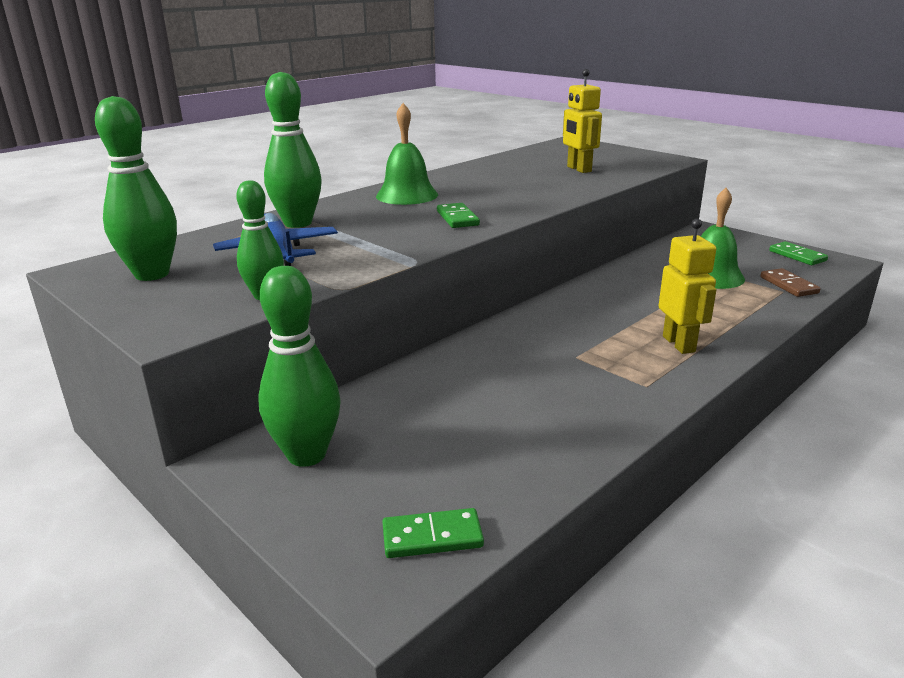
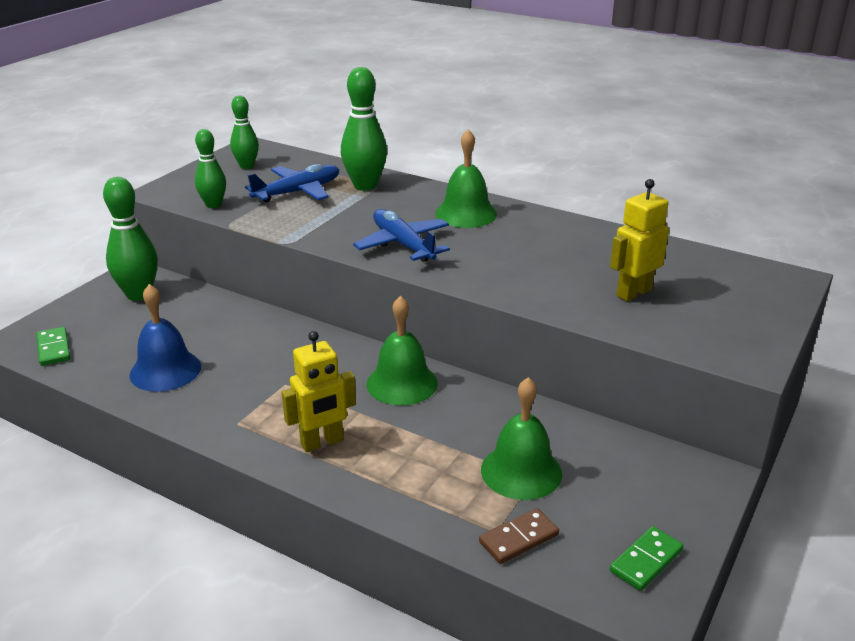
camera: 75 degrees right, 5 degrees up
(152, 274) = (246, 166): green bowling pin -> green bowling pin, size x0.63
(457, 218) = (403, 245): green domino -> blue plane
(528, 430) = (165, 370): none -> blue bell
(586, 304) = (402, 383): none -> green bell

